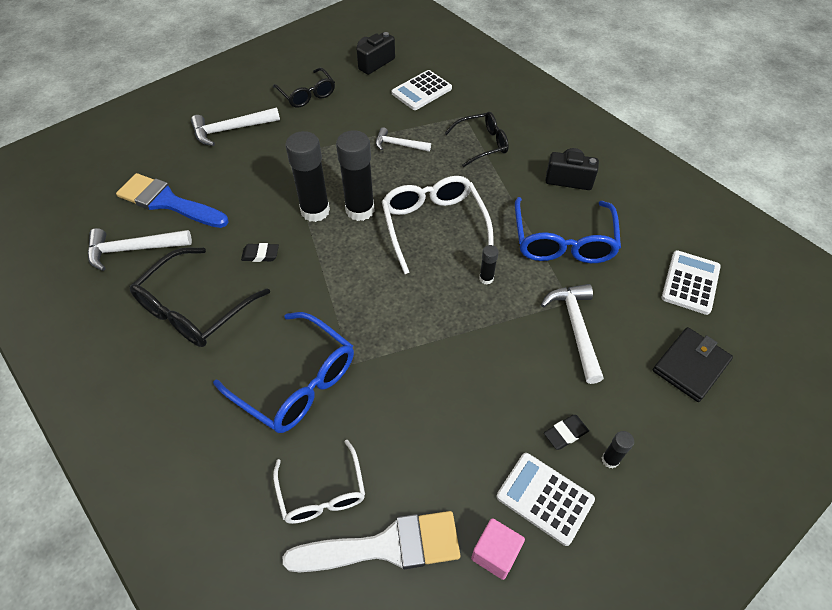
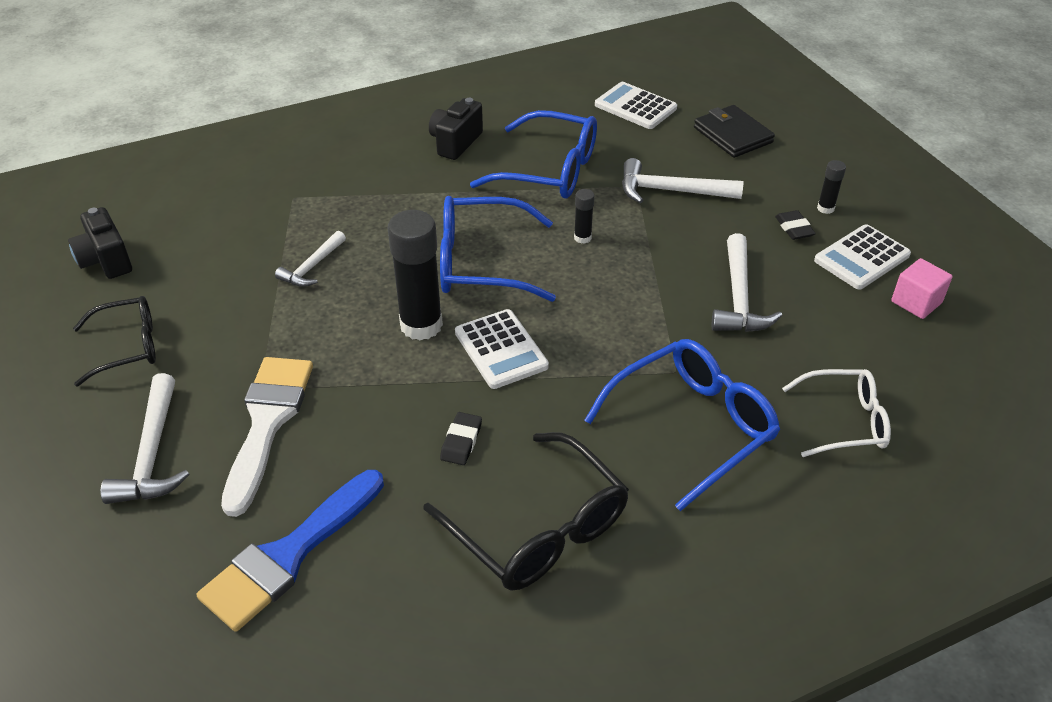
camera: 75 degrees left, 10 degrees down
(133, 249) = (381, 609): white hammer -> white hammer (739, 298)
(315, 211) = (400, 371): black glue stick -> none
(385, 546) = (908, 379): white brush -> white brush (267, 423)
(421, 91) = (211, 225): white calculator -> white calculator (501, 349)
(434, 226) = (481, 263): white glasses -> blue glasses
(482, 144) = (356, 193): black glasses -> none

